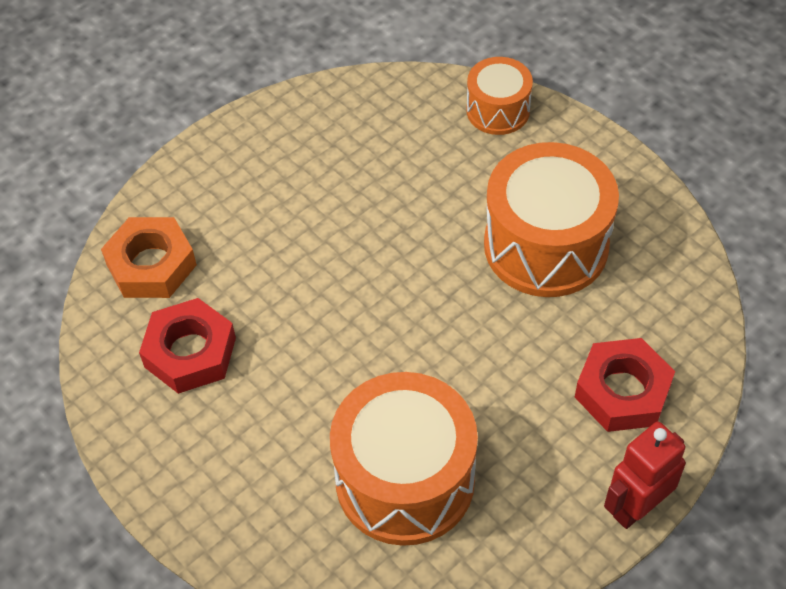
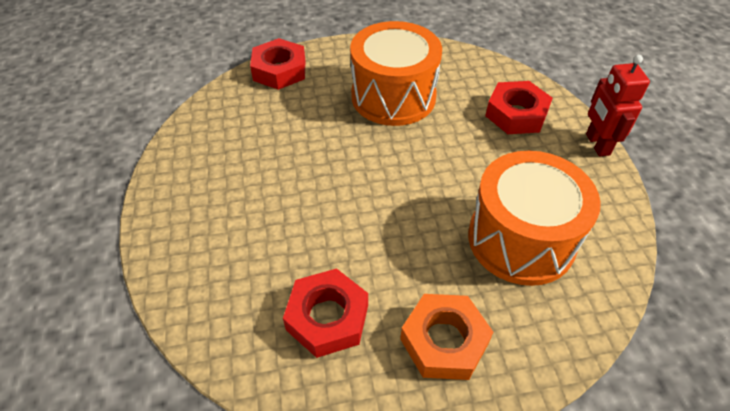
camera: 60 degrees left, 5 degrees down
(151, 265) = (223, 306): orange nut -> orange nut (444, 341)
(498, 110) = (279, 70): orange drum -> red nut

